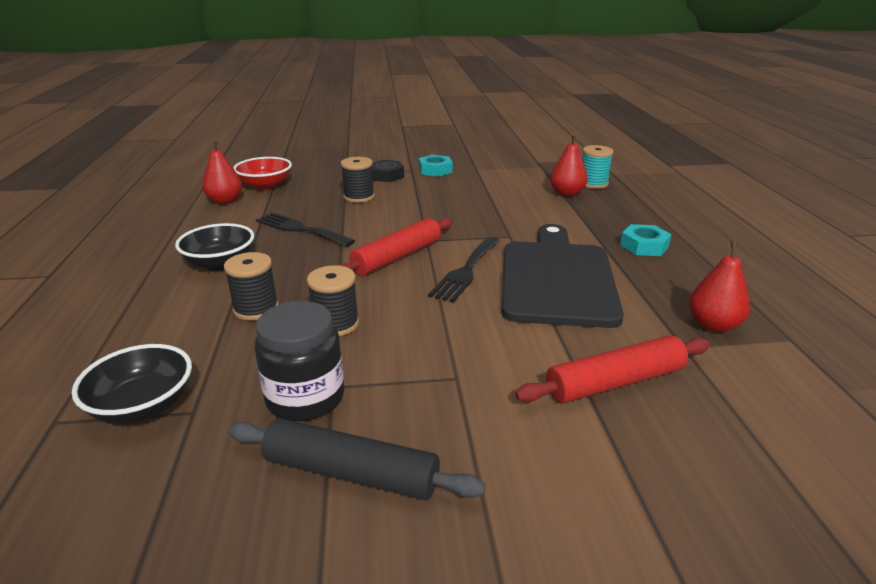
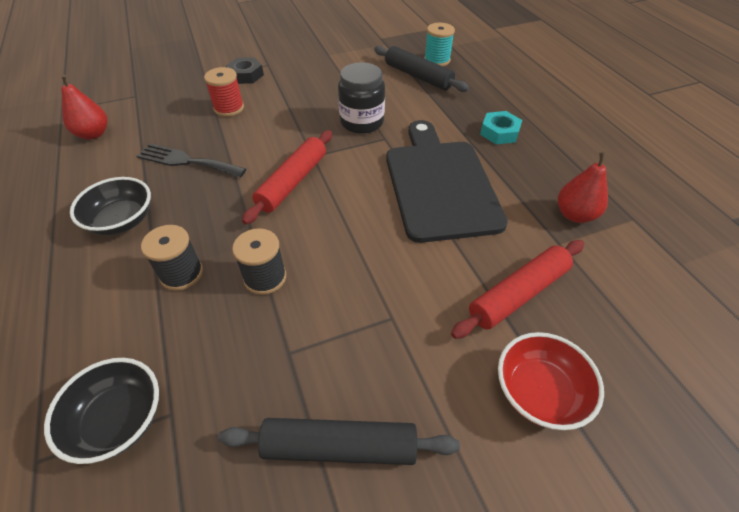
camera: 15 degrees left, 20 degrees up
(265, 185) = (128, 105): red bowl -> red bowl (539, 392)
(305, 398) = (269, 372): black jar -> black jar (362, 122)
(359, 197) = (229, 108): black spool -> red spool
(435, 170) = (290, 61): turquoise nut -> none
(466, 271) = (360, 189): black fork -> none
(566, 193) = (418, 76): red pear -> black rolling pin

